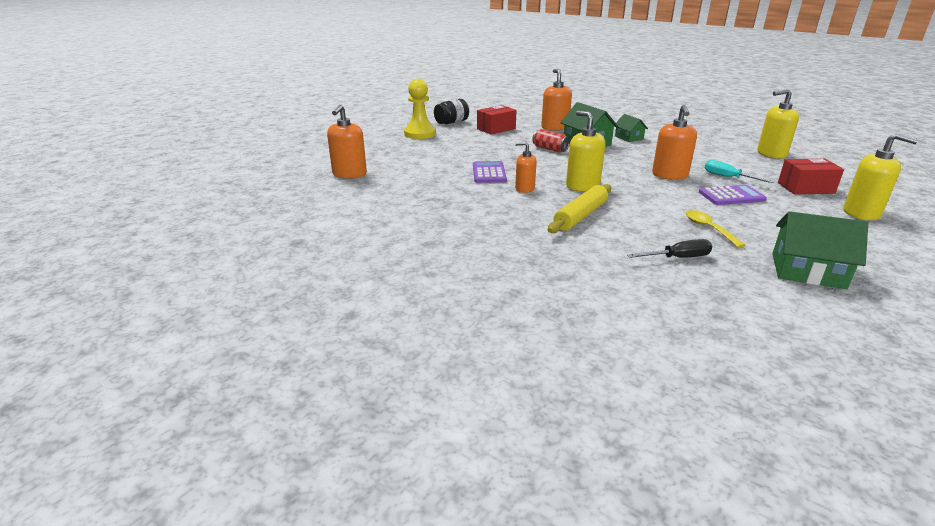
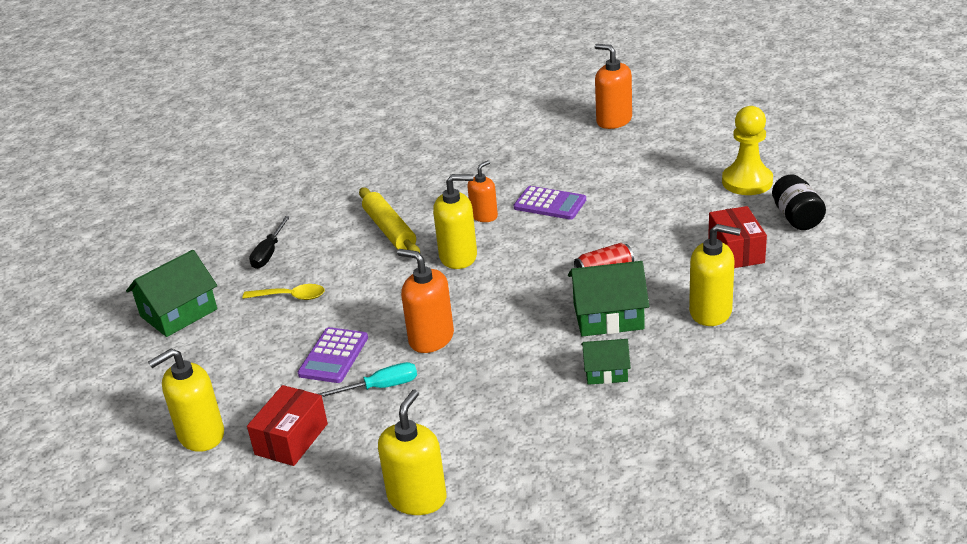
camera: 120 degrees right, 5 degrees up
(554, 127) = (711, 312): orange soap dispenser -> yellow soap dispenser

